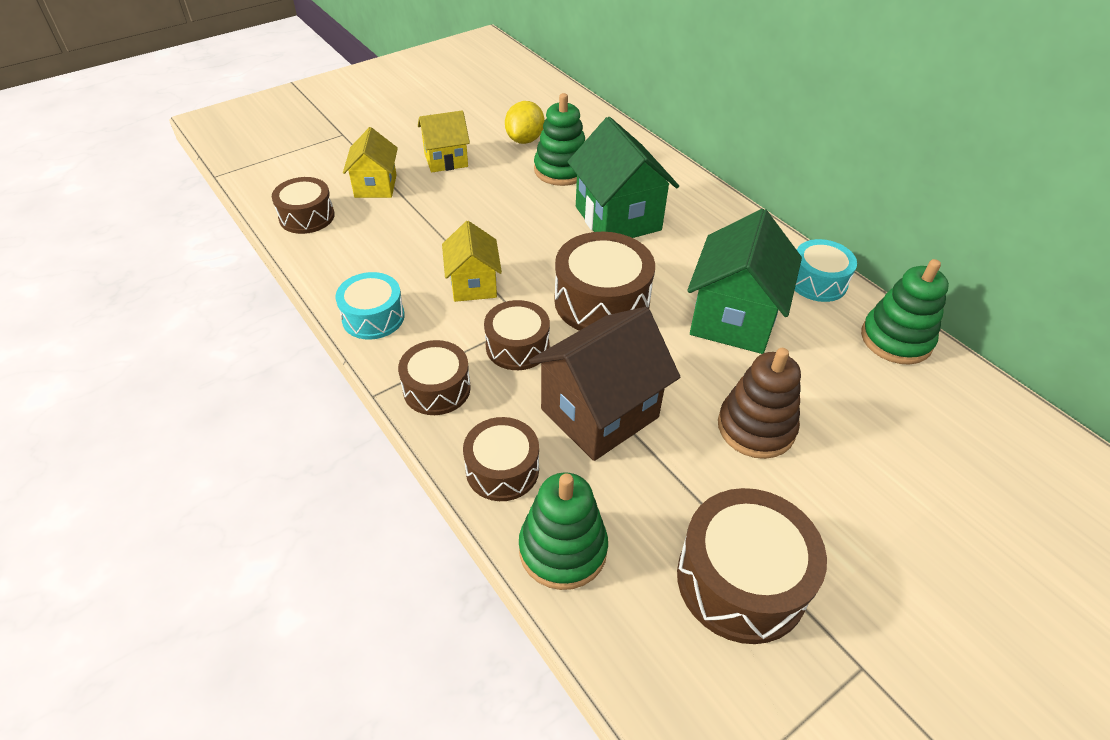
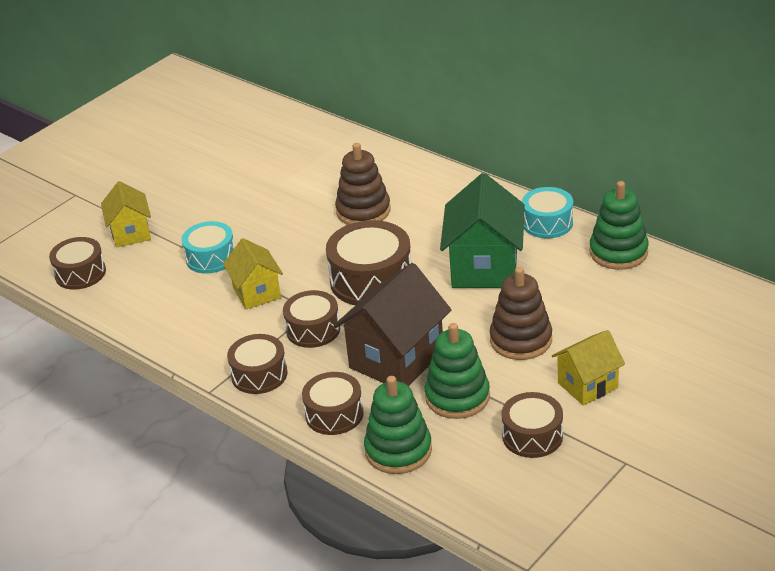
camera: 10 degrees left, 10 degrees down
(373, 317) = (181, 337): turquoise drum -> turquoise drum (211, 257)
(446, 160) = (186, 196): yellow house -> yellow house (587, 385)
(525, 139) = (253, 161): yellow lemon -> none
(561, 170) = (297, 180): green stacking toy -> green stacking toy (457, 397)
(618, 218) = (363, 211): green house -> brown stacking toy
(741, 580) = (532, 436): brown drum -> brown drum, size x0.63

